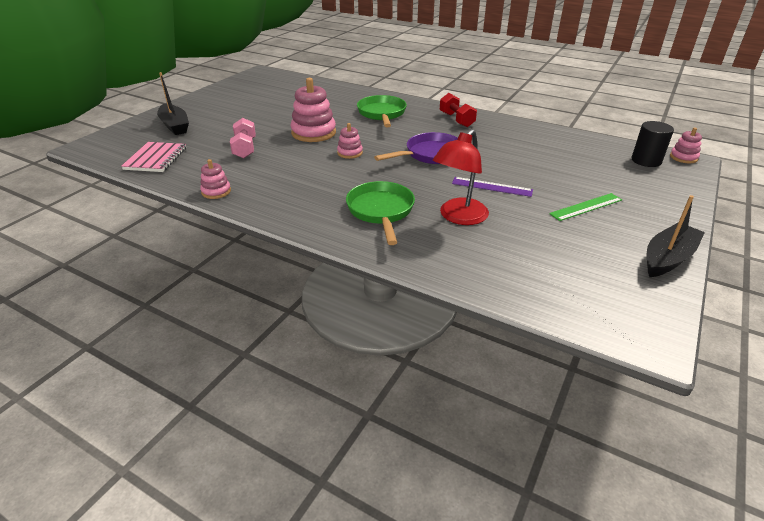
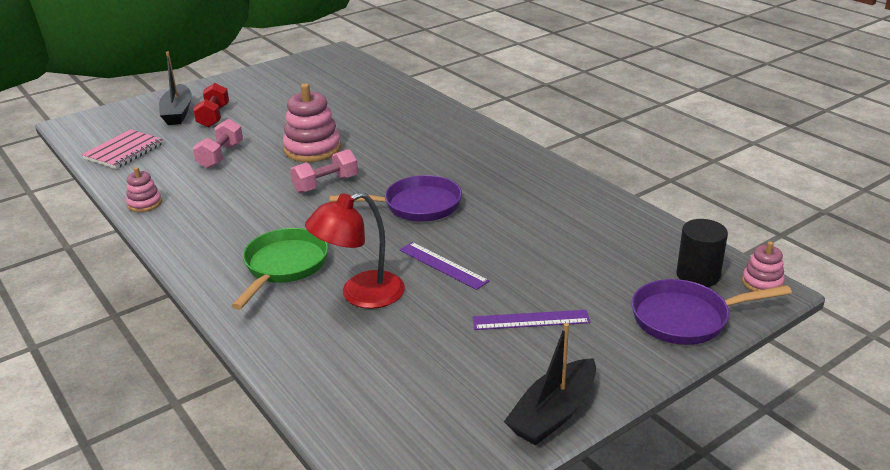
camera: 25 degrees right, 5 degrees down
(350, 153) = (326, 184): pink stacking toy -> pink dumbbell
(382, 114) = (418, 137): green pan -> none
(456, 120) = (503, 162): red dumbbell -> red dumbbell (213, 117)
(586, 207) = (530, 320): green ruler -> purple ruler
(668, 258) = (553, 413): black boat -> black boat turned 150 degrees clockwise
(669, 185) = (686, 318): none -> purple pan

